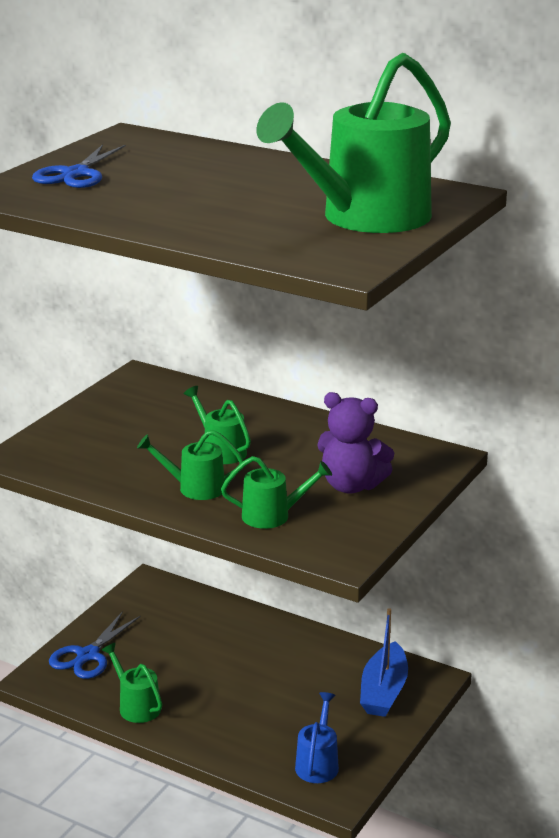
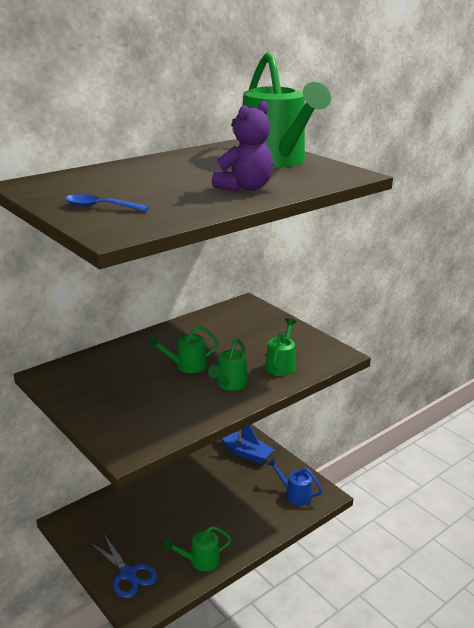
camera: 70 degrees left, 0 degrees up
(76, 174) = (100, 207): blue scissors -> blue spoon
(351, 486) = (261, 334): purple teddy bear -> purple teddy bear (245, 188)

